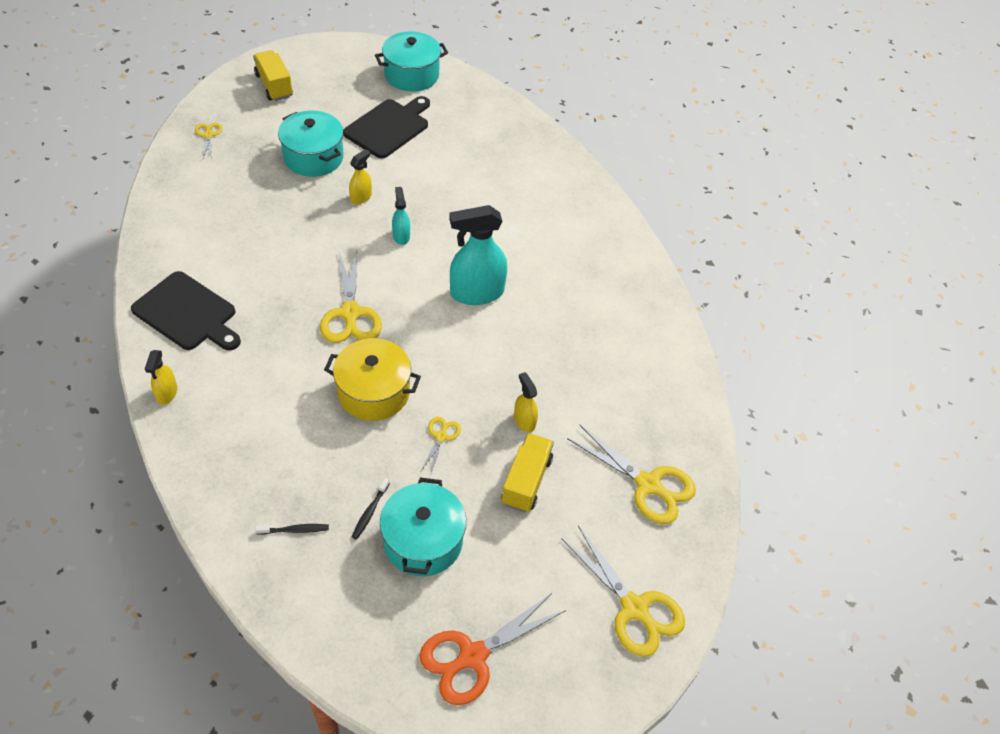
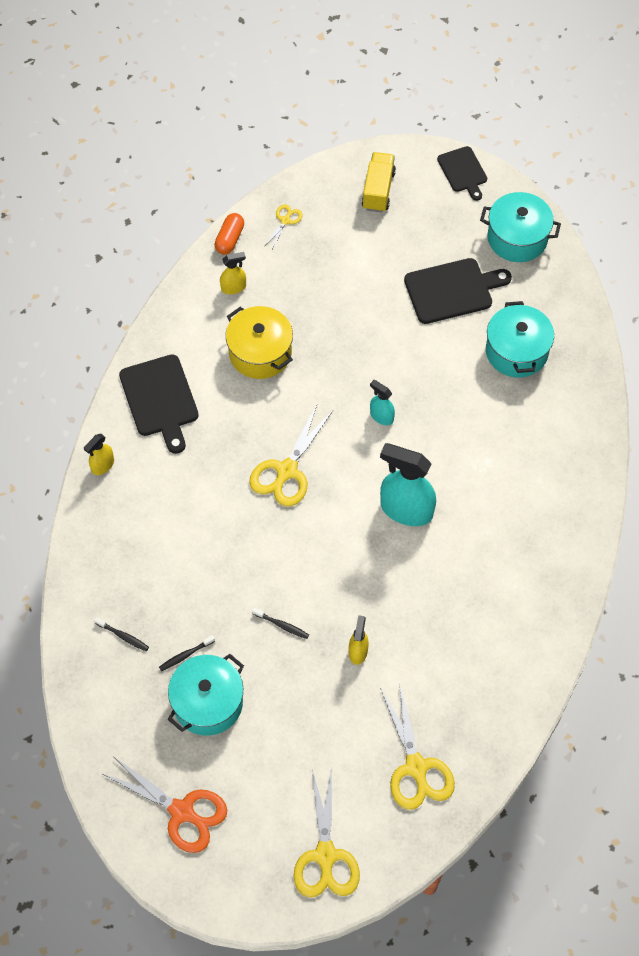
camera: 40 degrees right, 10 degrees up
(166, 167) = (229, 239): none -> orange capsule
(313, 157) = (361, 291): turquoise pot -> turquoise pot (516, 351)
(334, 49) = (463, 171): none -> black cutting board
(361, 197) = (374, 356): yellow spray bottle -> yellow spray bottle (233, 287)
(373, 392) = (256, 555): yellow pot -> yellow pot (260, 353)
(401, 236) = (381, 416): turquoise spray bottle -> turquoise spray bottle turned 75 degrees counterclockwise
(441, 436) = (281, 625): yellow scissors -> black toothbrush
(472, 656) = (182, 812): orange scissors -> orange scissors turned 150 degrees counterclockwise
(526, 481) = (320, 703): yellow truck -> none

